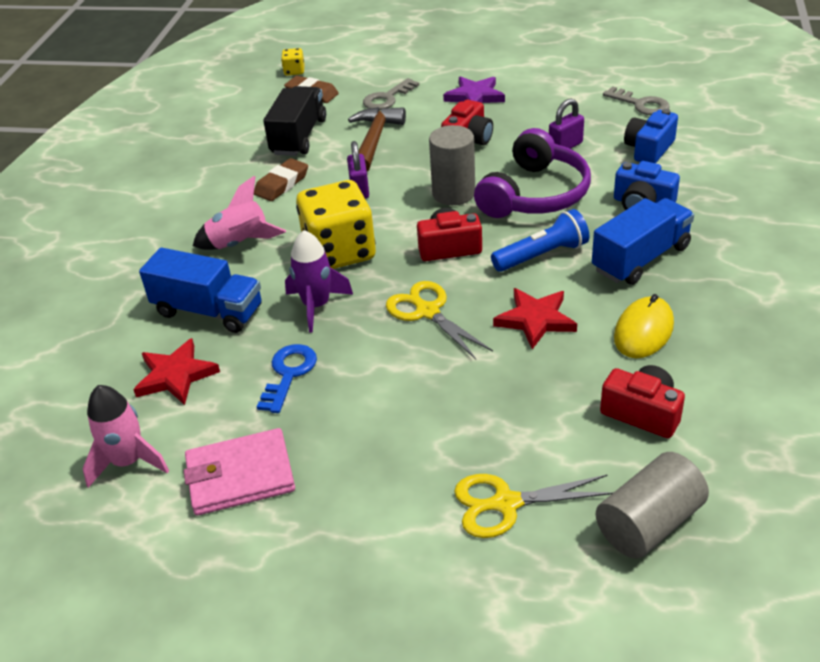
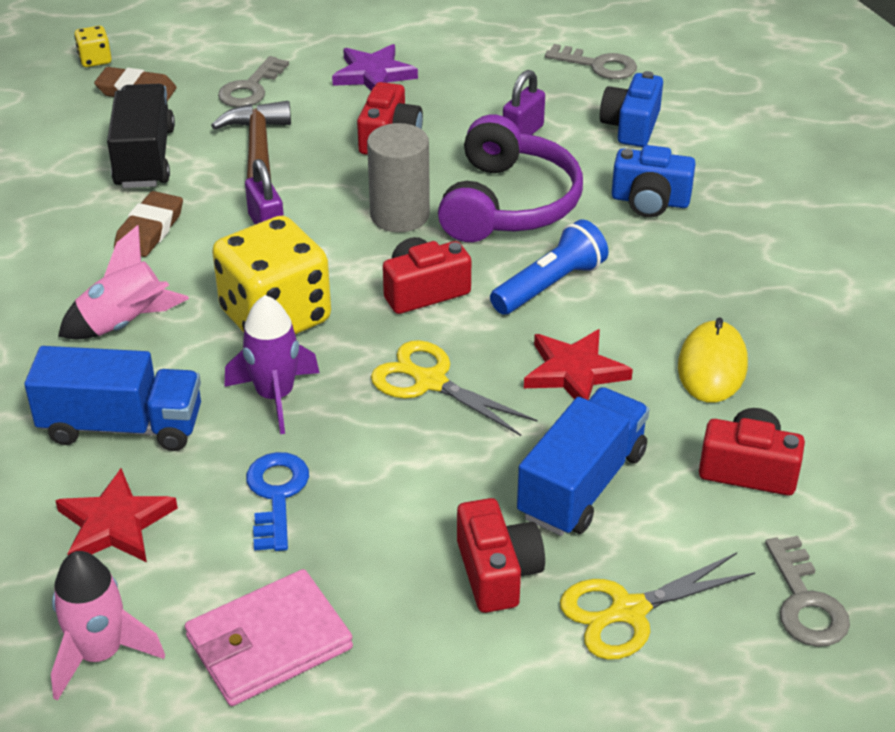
camera: 20 degrees left, 0 degrees up
(420, 456) = (497, 572): none -> red camera
(641, 258) = (674, 273): blue truck -> blue truck (582, 484)
(649, 523) = (805, 602): grey cylinder -> grey key

